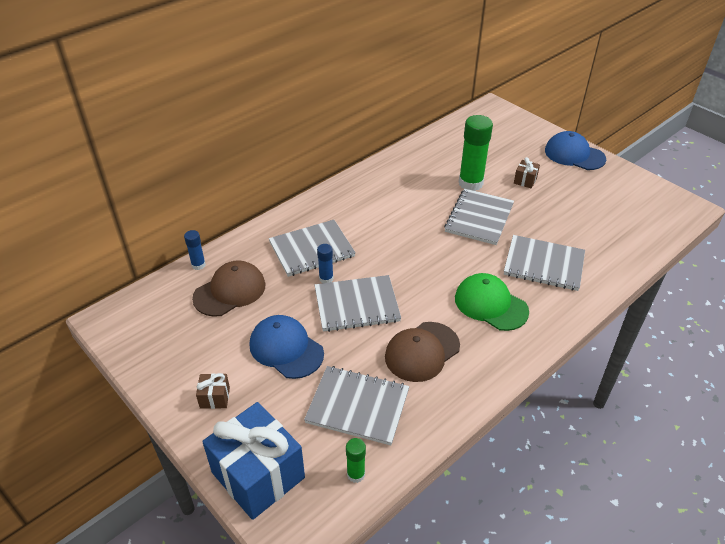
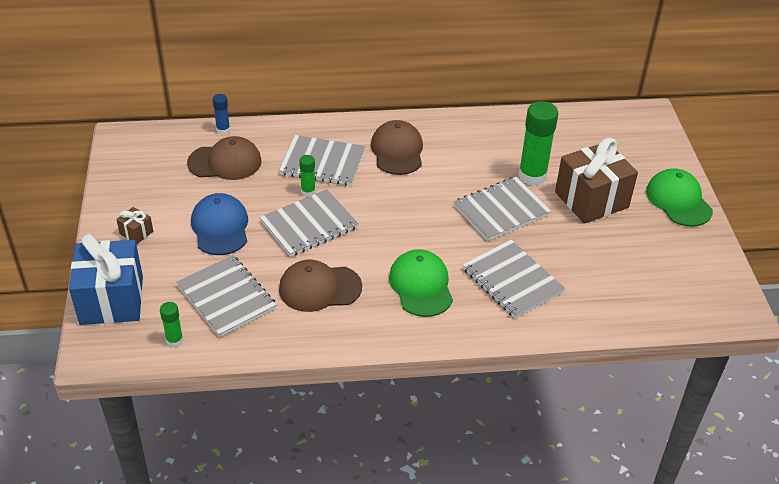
camera: 35 degrees right, 0 degrees up
(326, 279) = (308, 191): blue glue stick -> green glue stick
(356, 305) = (309, 225): grey notebook -> grey notebook turned 60 degrees counterclockwise
(359, 212) = (397, 151): none -> brown cap
(525, 180) = (591, 200): brown gift -> brown gift, size x2.36
(574, 155) = (678, 201): blue cap -> green cap

